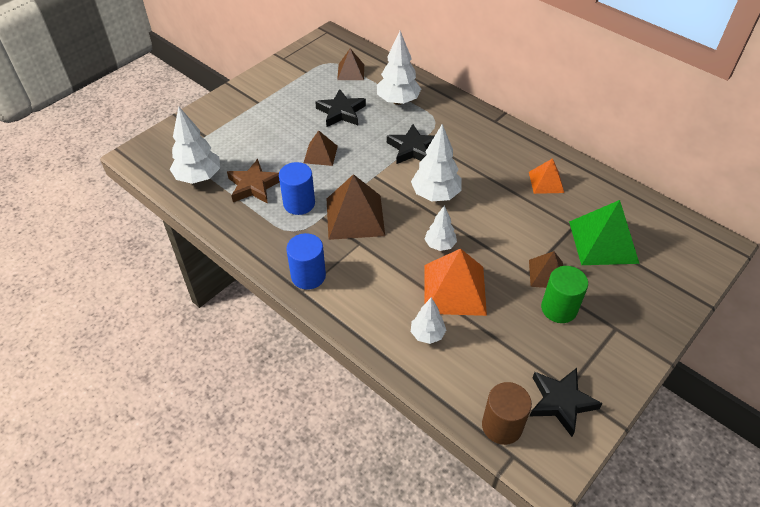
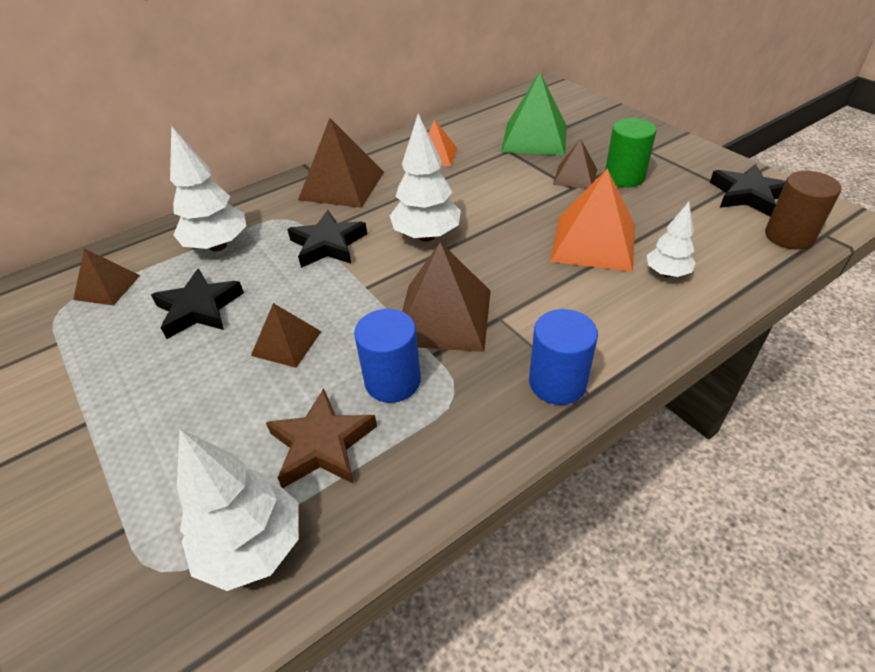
camera: 75 degrees left, 5 degrees down
(440, 245) = (518, 244): white tree -> none
(484, 139) = (342, 185): none -> brown pyramid

